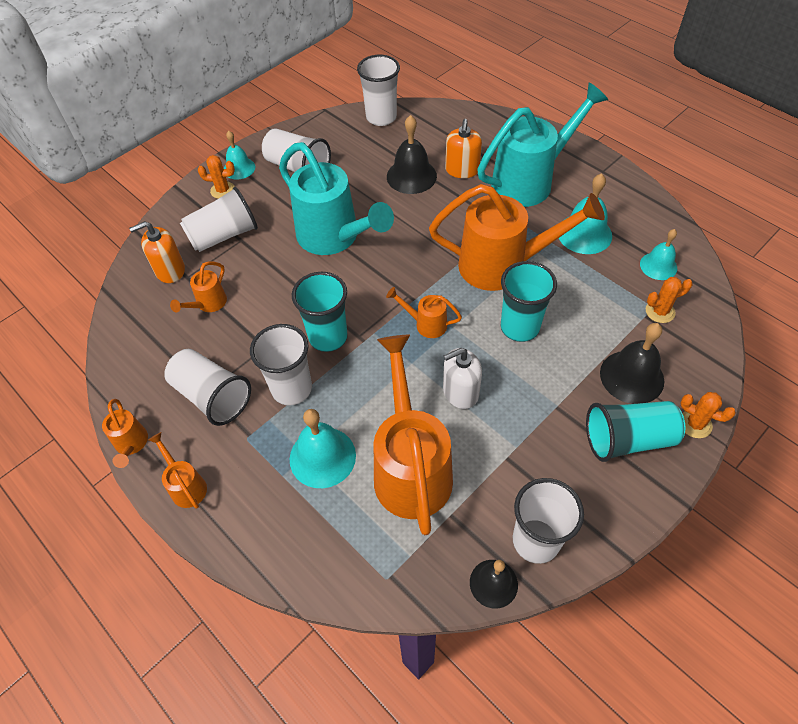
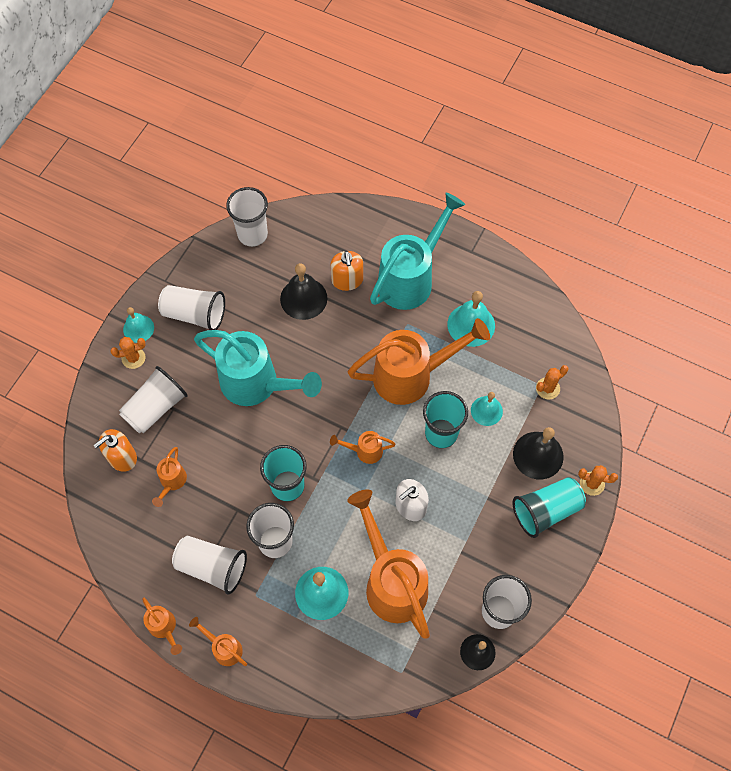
camera: 20 degrees left, 10 degrees up
(658, 266) = (538, 343): turquoise bell -> turquoise bell (486, 411)

